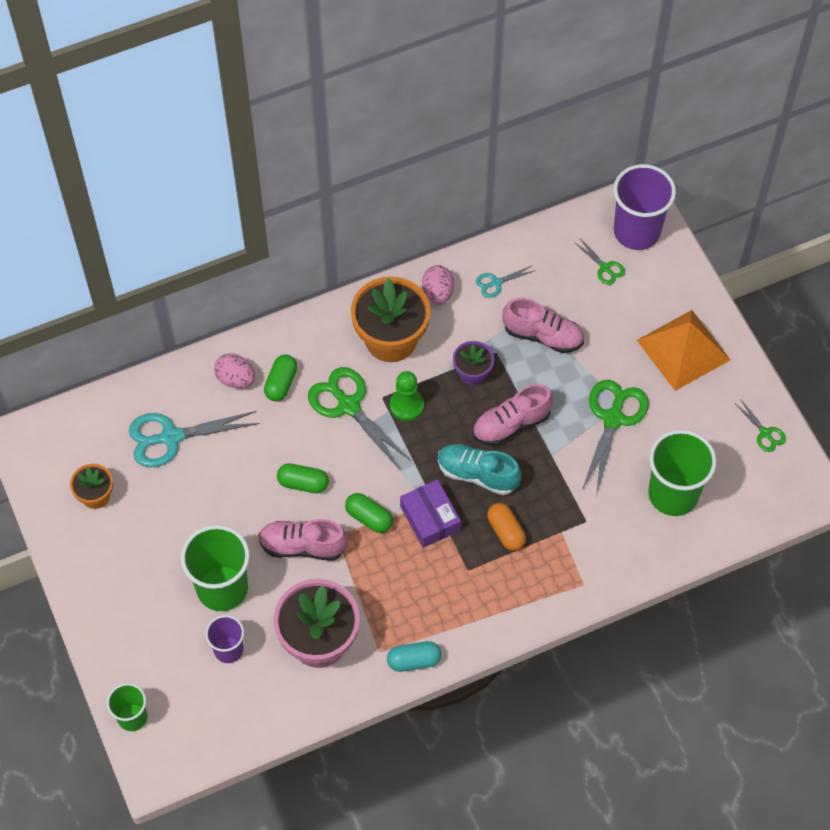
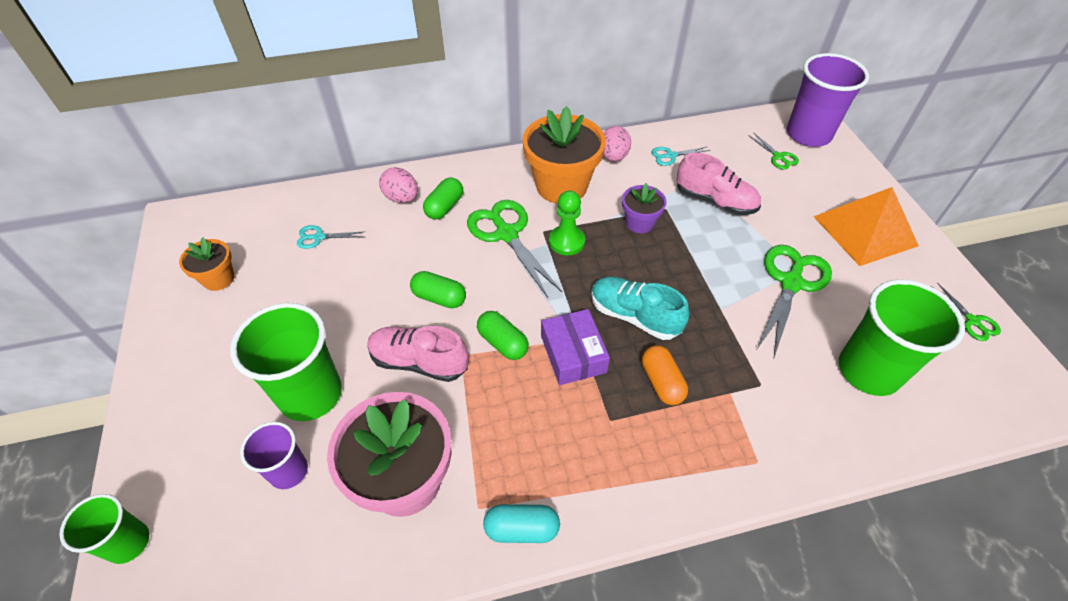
camera: 10 degrees right, 10 degrees down
(171, 437) = (319, 237): turquoise scissors -> turquoise scissors, size x0.49
(511, 424) = (676, 273): pink shoe -> none

